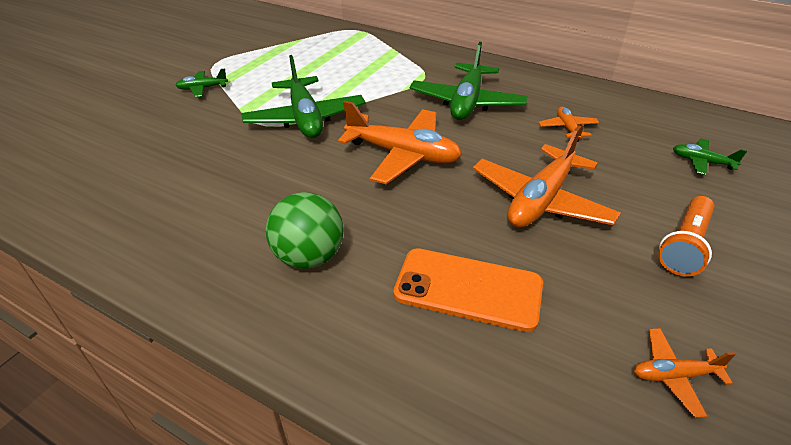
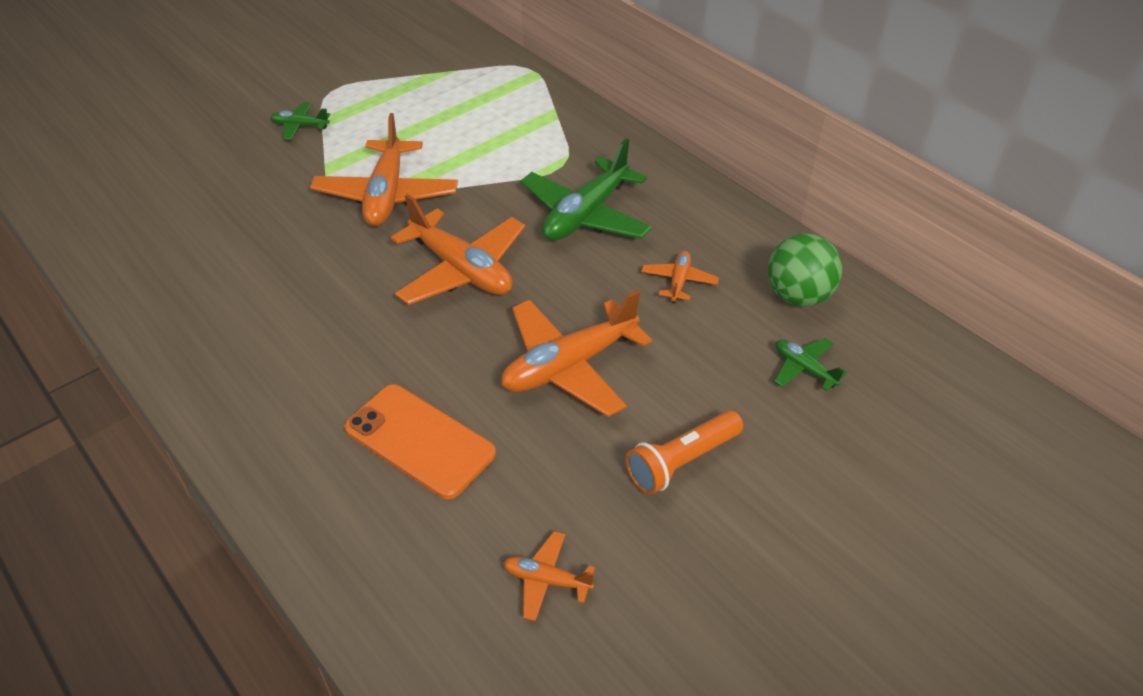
camera: 20 degrees right, 5 degrees up
(305, 118) = (386, 195): green plane -> orange plane
(309, 257) = (294, 364): green ball -> green ball (798, 296)

